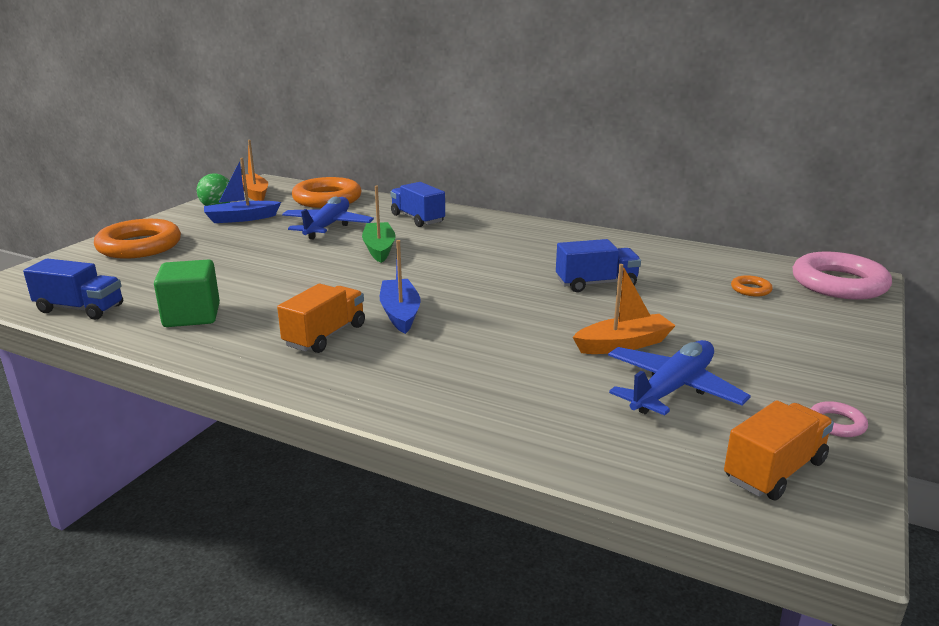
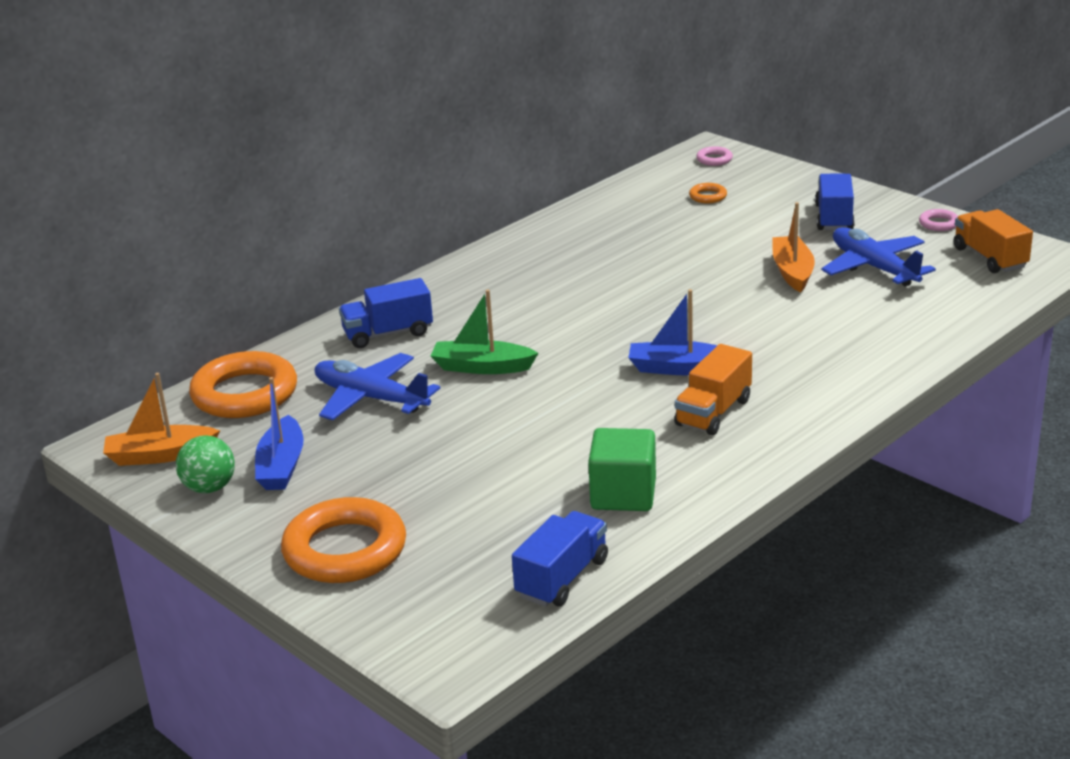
camera: 70 degrees left, 5 degrees up
(325, 335) = (713, 412): orange truck -> orange truck turned 105 degrees counterclockwise
(596, 284) = (657, 260): blue truck -> blue truck (834, 218)
(839, 283) = (714, 159): pink ring -> pink ring, size x0.43

